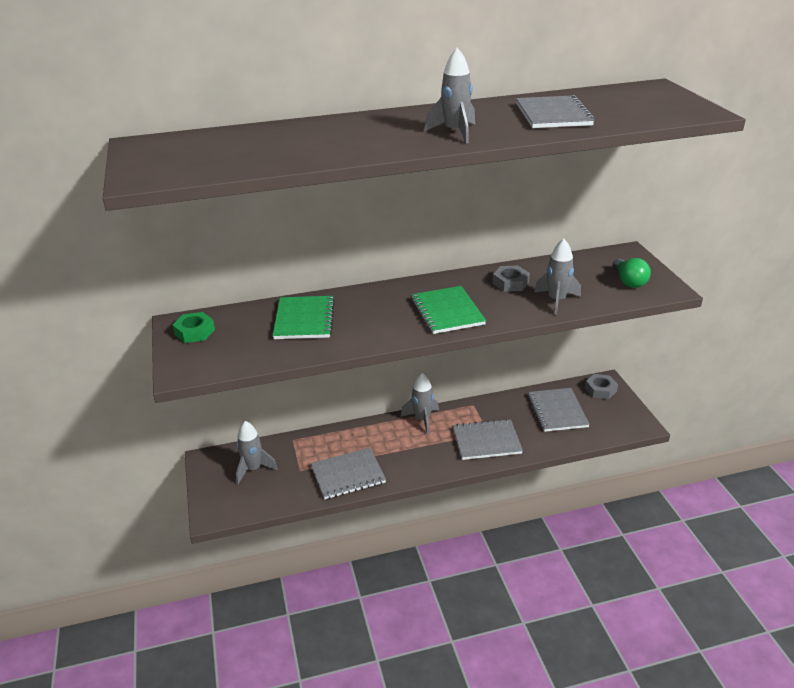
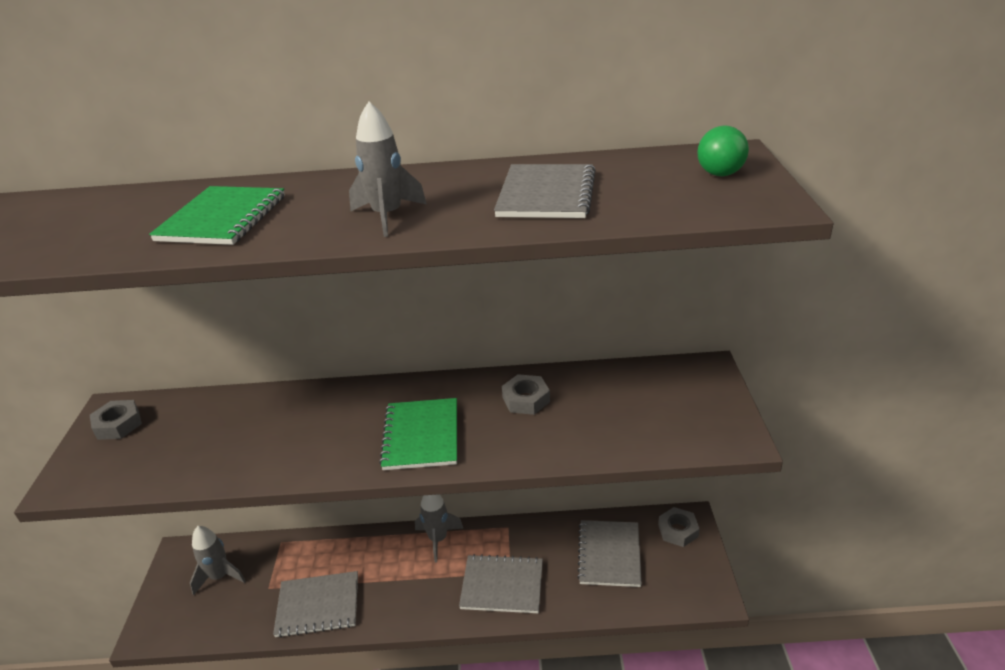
camera: 15 degrees right, 0 degrees up
(194, 332) = (118, 425): green nut -> grey nut
(304, 319) = (247, 423): green notebook -> green notebook (222, 218)
(556, 300) = (571, 437): grey rocket -> none
(629, 281) = (686, 418): green light bulb -> green light bulb (717, 169)

